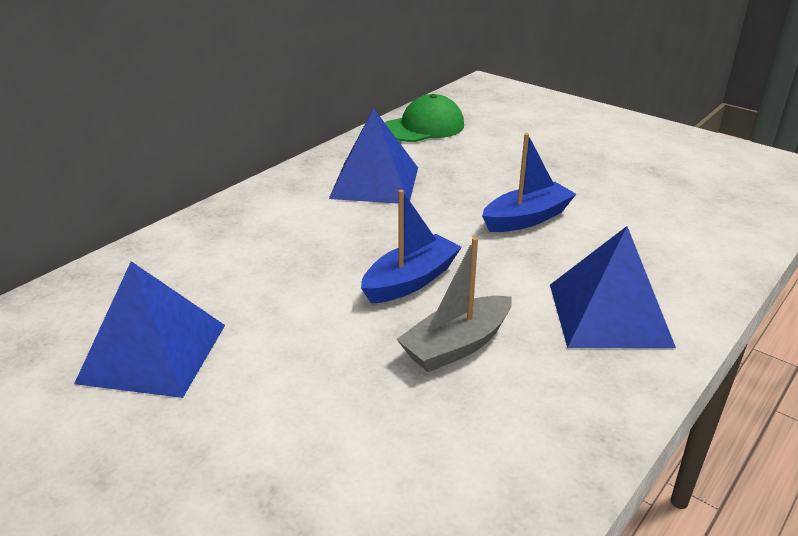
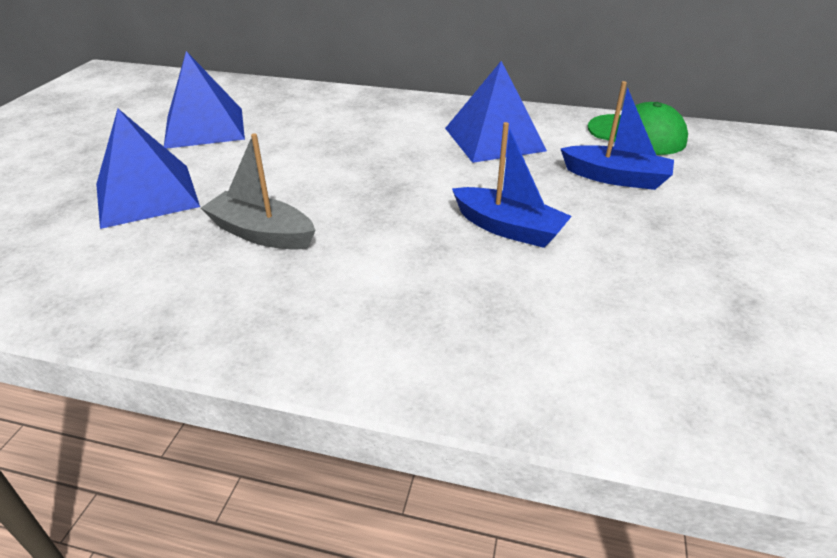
camera: 65 degrees right, 5 degrees up
(410, 281) = (345, 192): blue boat -> blue boat (616, 178)
(609, 314) = (358, 312): blue pyramid -> blue pyramid (147, 195)

